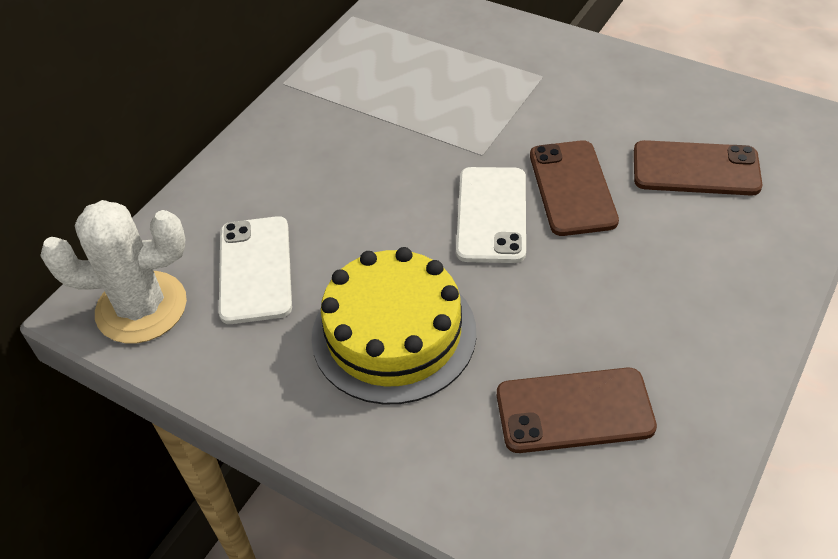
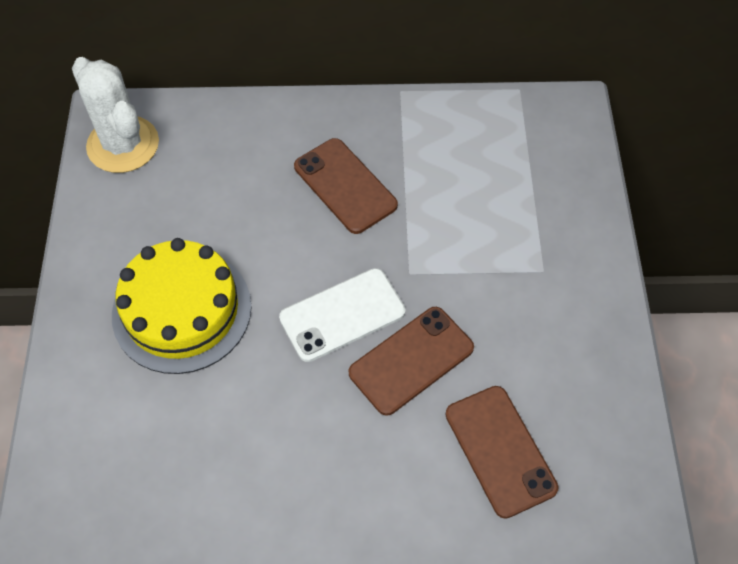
camera: 55 degrees right, 10 degrees up
(255, 269) = (194, 189): white phone -> none
(574, 410) = (172, 468): brown phone -> brown phone (345, 186)

